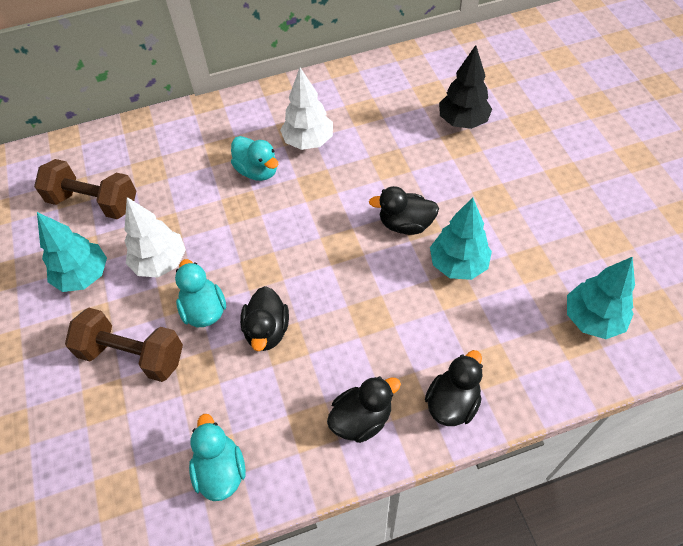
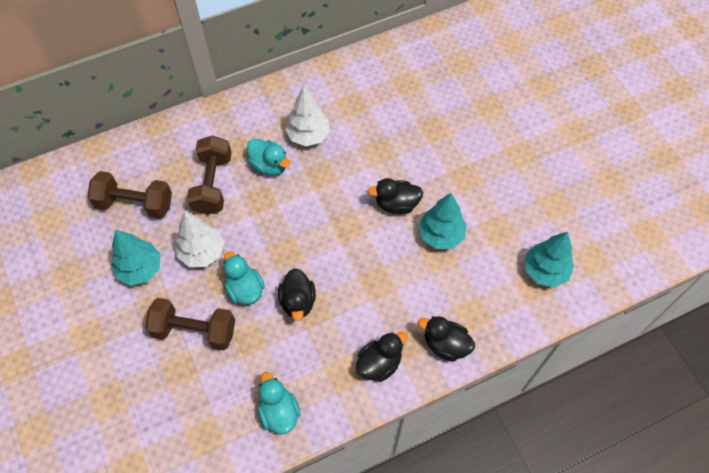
camera: 10 degrees left, 5 degrees up
(188, 187) = (213, 184): none -> brown dumbbell
(452, 402) = (445, 344): black duck -> black duck turned 90 degrees counterclockwise
(462, 121) = (434, 109): black tree -> none

